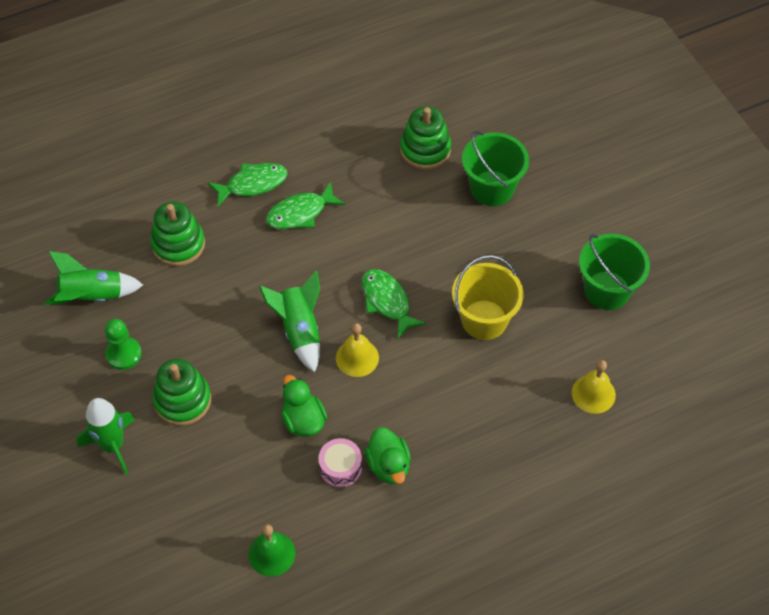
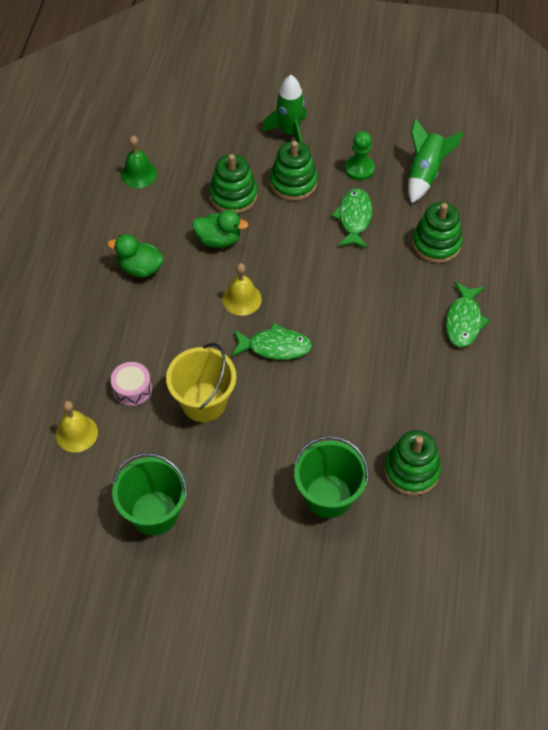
camera: 125 degrees right, 0 degrees up
(238, 443) = (233, 196): none -> green stacking toy
(299, 330) = (295, 277): green rocket -> none
(300, 213) = (408, 337): green fish -> green fish (354, 218)
(340, 467) = (164, 241): pink drum -> pink drum (132, 389)

